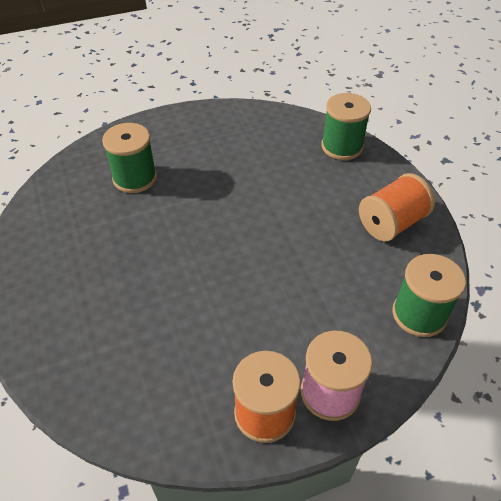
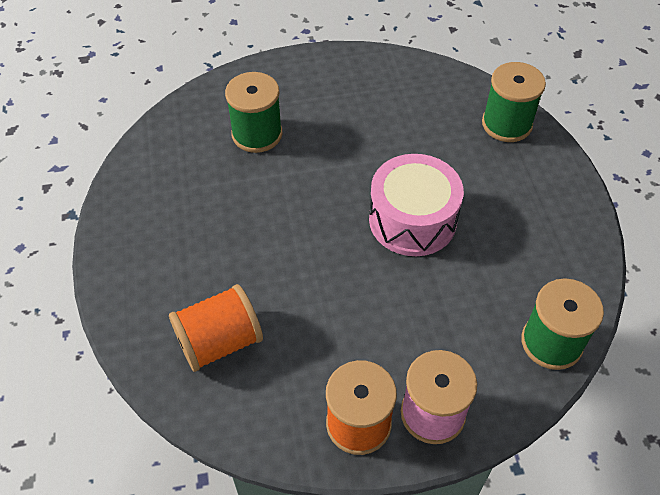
camera: 10 degrees right, 5 degrees up
(280, 230) = (412, 220): none -> pink drum
(391, 223) = (545, 229): orange spool -> orange spool (219, 342)

